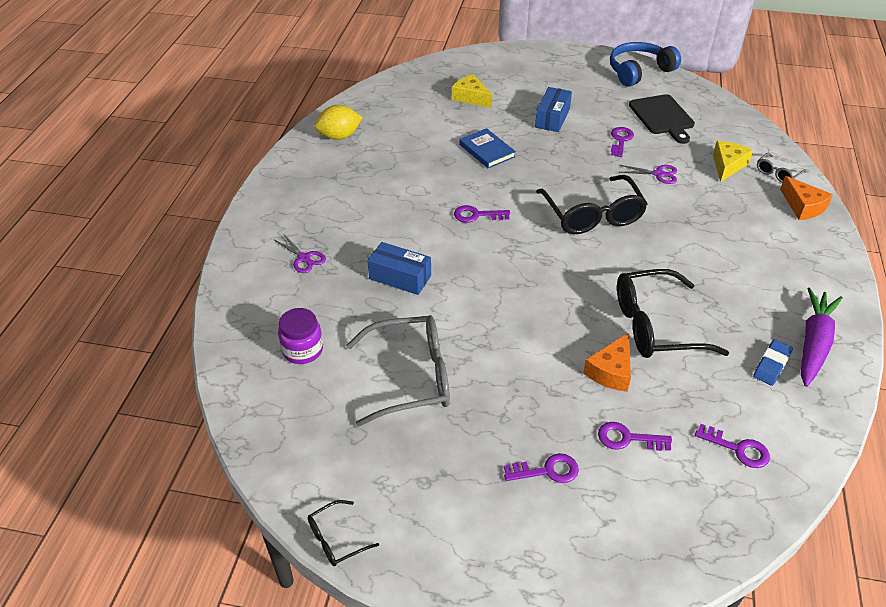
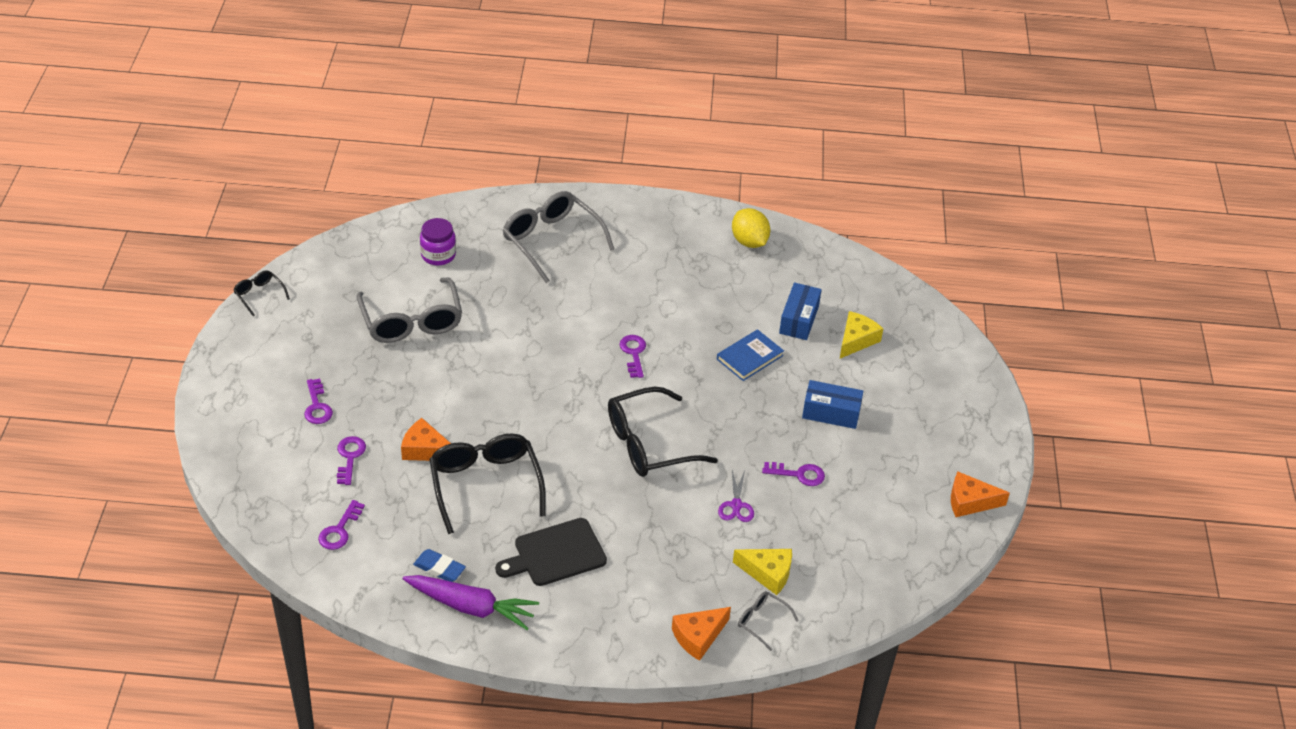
camera: 80 degrees right, 0 degrees up
(304, 258) = (551, 241): purple scissors -> grey glasses
(400, 277) = (533, 305): blue box -> blue box (799, 320)
(639, 71) = (970, 501): blue headphones -> orange cheese
(662, 117) = (862, 518): black cutting board -> black cutting board (556, 554)

